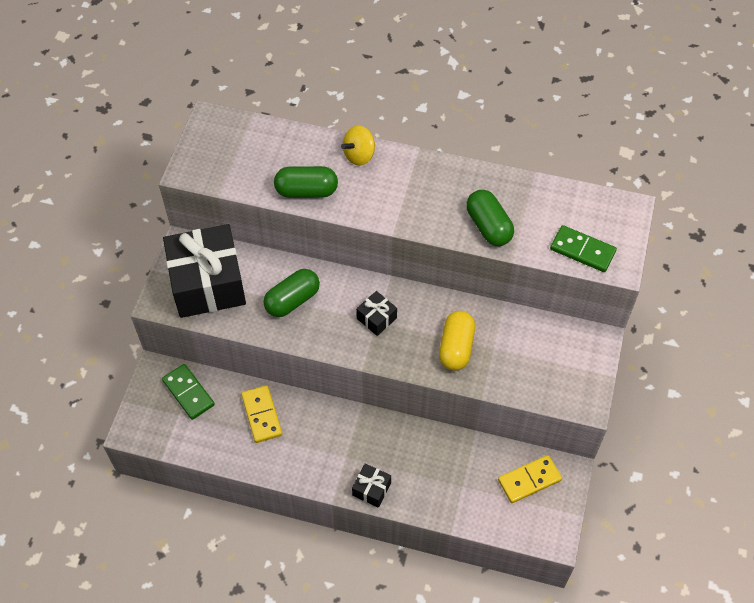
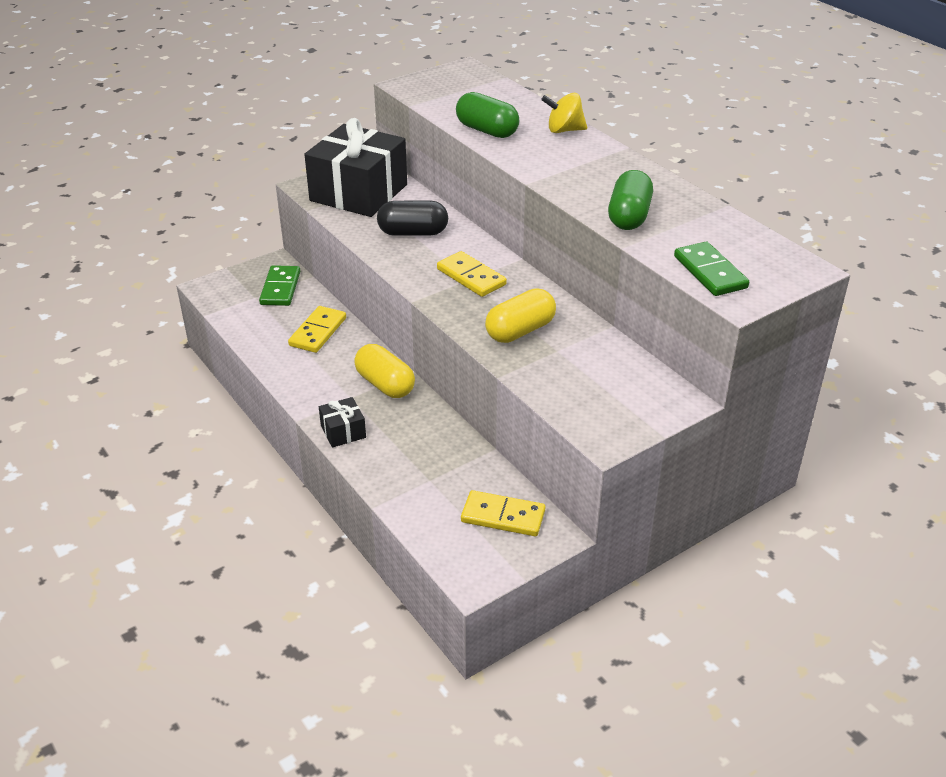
camera: 40 degrees right, 20 degrees down
(292, 300) = (413, 233): green capsule -> black capsule
(356, 429) = (385, 384): none -> yellow capsule
(376, 318) = (471, 277): black gift -> yellow domino

